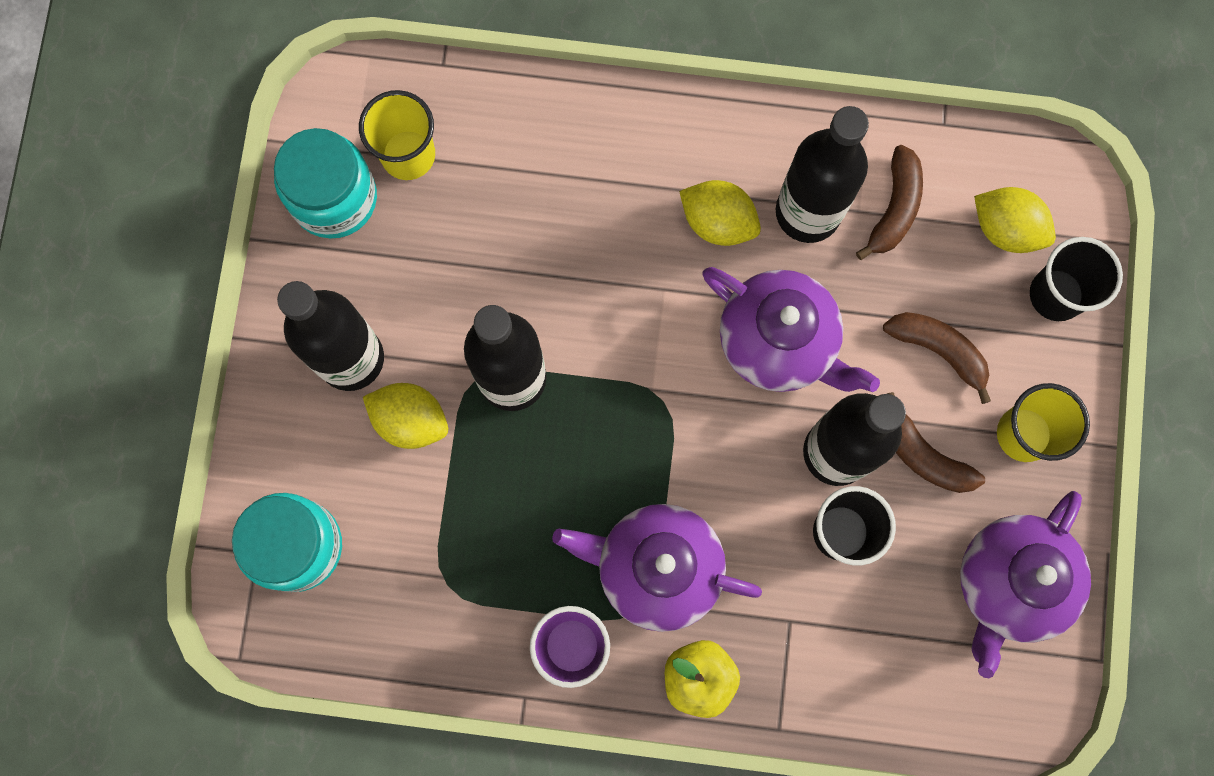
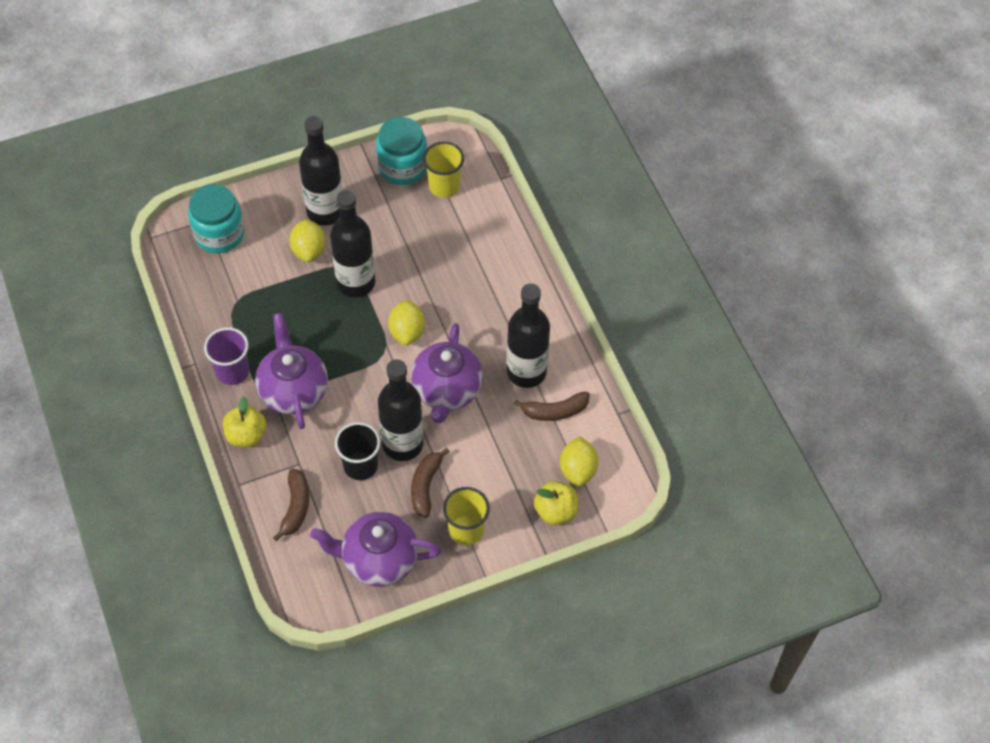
camera: 60 degrees right, 20 degrees down
(718, 222) = (495, 334): yellow lemon -> yellow lemon (407, 332)
(939, 350) = (488, 468): brown banana -> brown banana (295, 507)
(1056, 295) = (555, 511): black cup -> yellow apple

